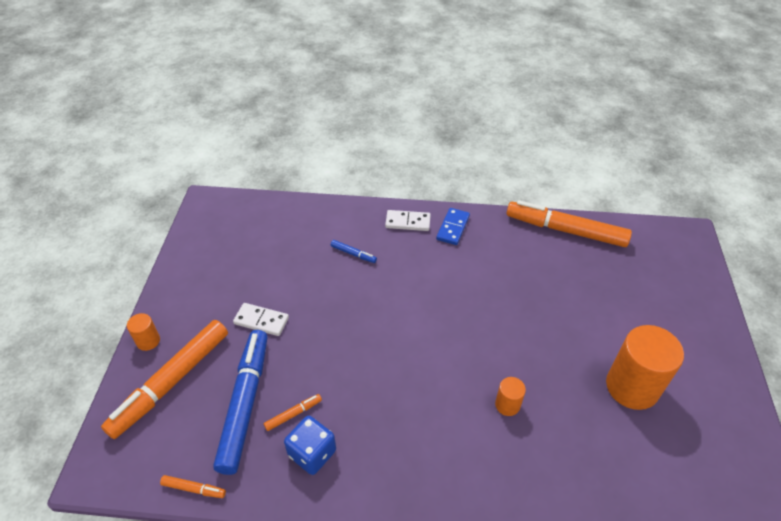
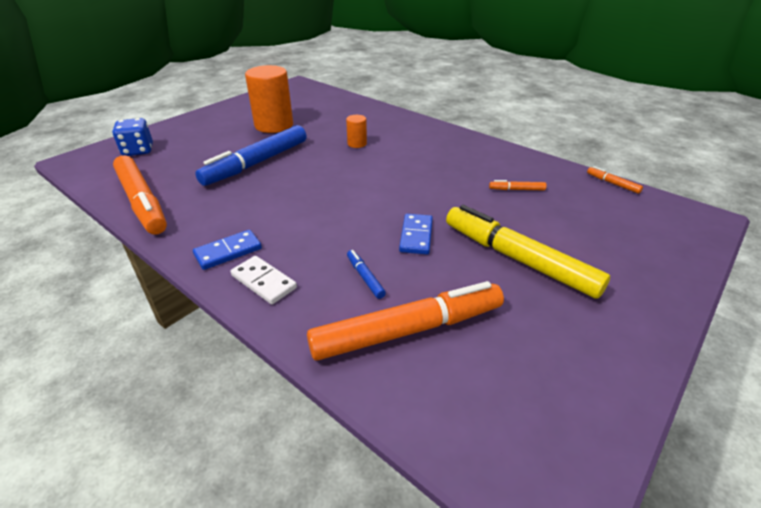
camera: 145 degrees left, 10 degrees down
(148, 341) = (668, 295): orange cylinder -> none
(171, 382) = (634, 248): orange marker -> orange marker (408, 330)
(245, 403) = (557, 208): blue marker -> blue marker (257, 163)
(261, 321) = (518, 259): white domino -> yellow marker
(312, 453) = (512, 169): blue dice -> blue dice (138, 150)
(346, 304) = (416, 236): none -> blue domino

